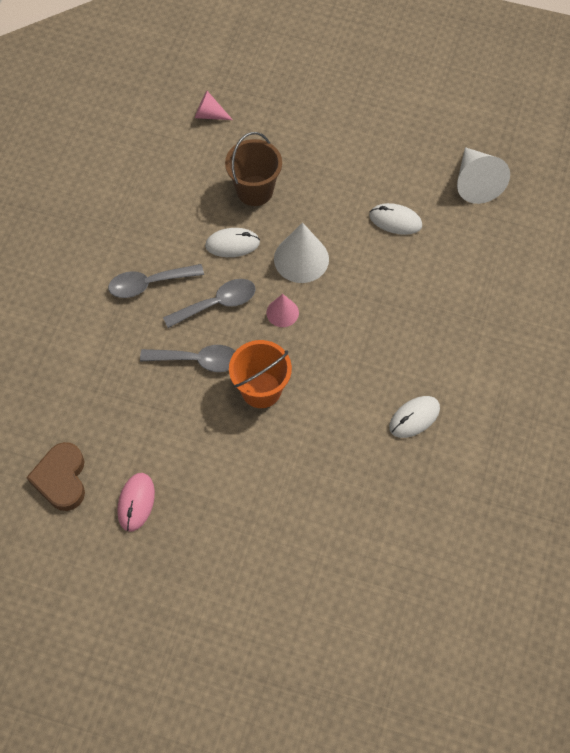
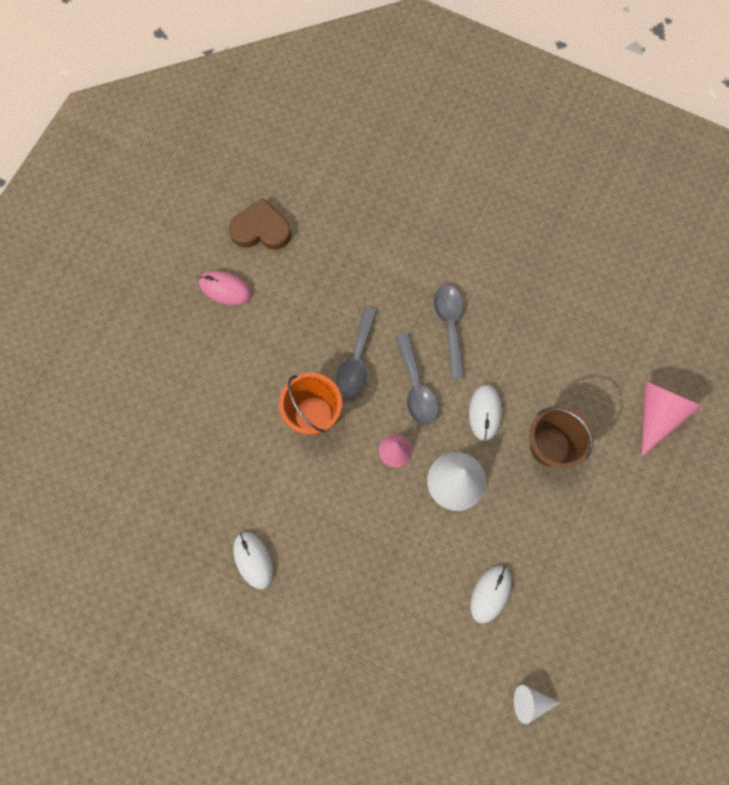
camera: 100 degrees right, 10 degrees up
(209, 114) = (658, 413): pink cone -> pink cone, size x1.74
(475, 182) = (530, 702): white cone -> white cone, size x0.57

